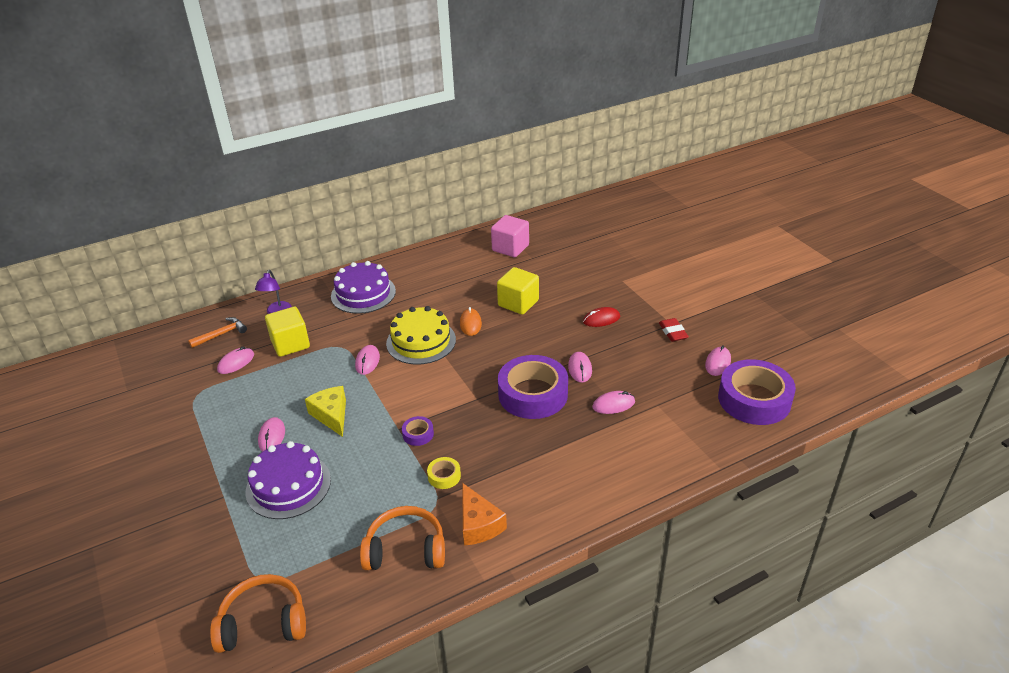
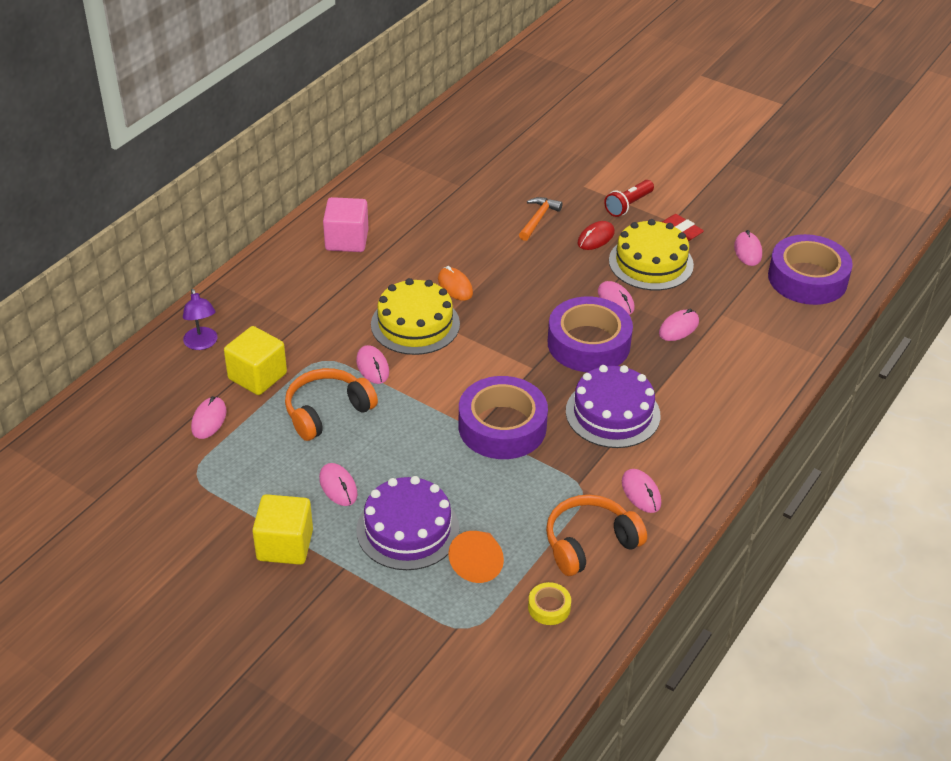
camera: 30 degrees left, 5 degrees up
(221, 334) = (154, 393): orange hammer -> orange hammer (538, 219)
(263, 623) = (508, 665): orange headphones -> orange headphones (327, 412)
(313, 531) = (478, 563): none -> orange cone
(331, 415) = (386, 440): yellow cheese -> none
(363, 293) = (292, 288): purple cake -> purple cake (612, 413)
(418, 434) = (502, 427): purple tape -> purple tape, size x2.34
(444, 476) = (567, 459): yellow tape -> yellow tape (549, 607)
(478, 524) = (641, 493): orange cheese -> pink mouse
(510, 248) = (424, 180): pink cube -> pink cube (347, 240)
(518, 303) = (489, 246): yellow cube -> yellow cube (285, 545)
(630, 349) = (651, 263): none -> yellow cake
(645, 303) = (628, 205): none -> red flashlight

